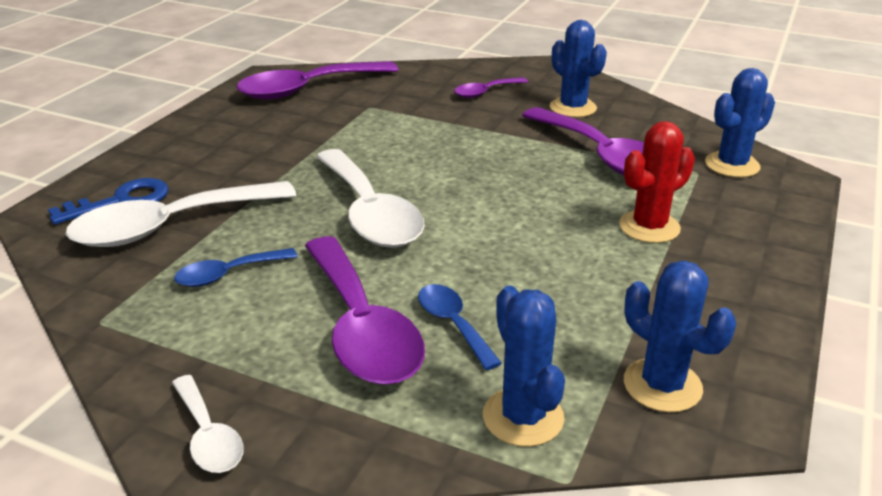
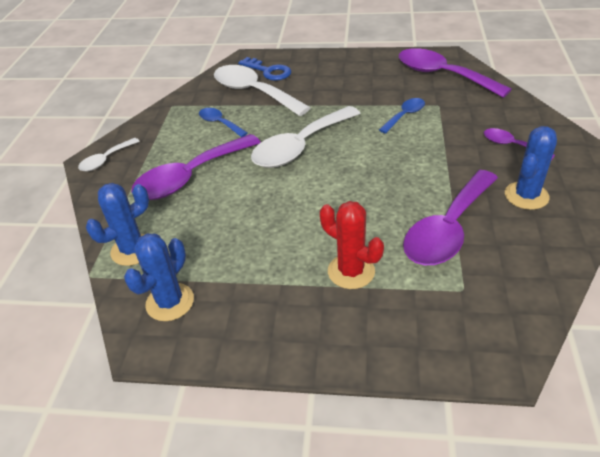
camera: 75 degrees right, 10 degrees up
(453, 324) = (203, 206): blue spoon -> blue spoon (405, 116)
(732, 165) = (494, 312): blue cactus -> none

